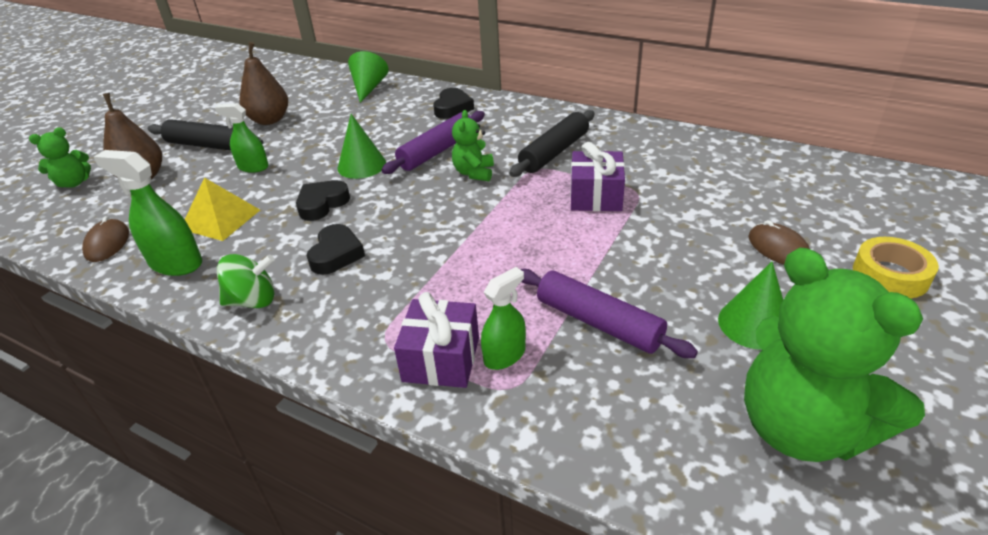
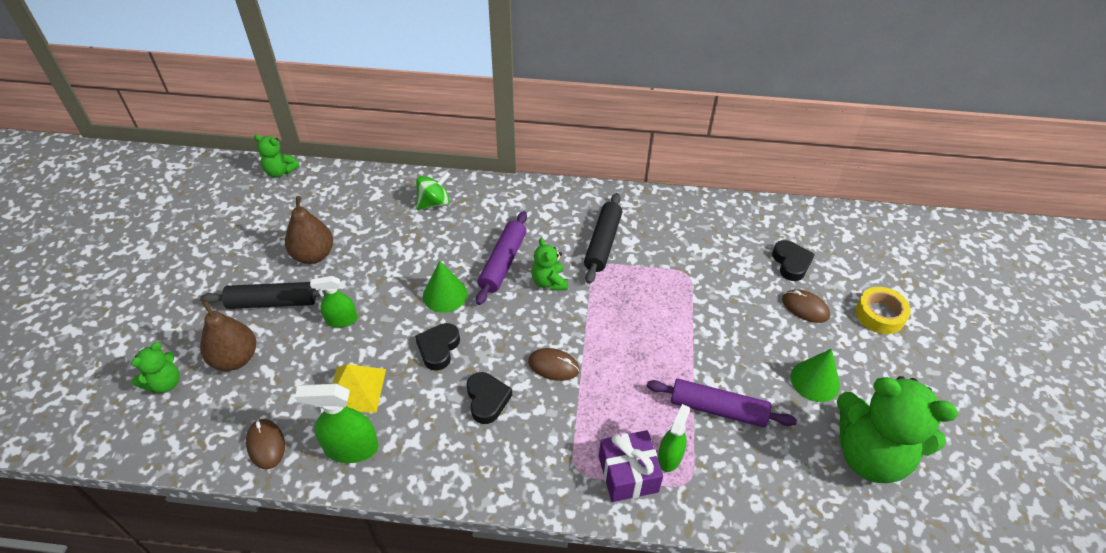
camera: 25 degrees left, 10 degrees up
(253, 301) = (449, 466): green spinning top -> green spinning top (434, 203)
(290, 65) = (280, 172): none -> green teddy bear
(368, 88) = (387, 192): green cone -> none
(427, 241) = (553, 366): none -> brown mouse
(452, 108) = (485, 205): black heart -> black heart (791, 263)
(596, 196) = (659, 286): purple gift -> none

